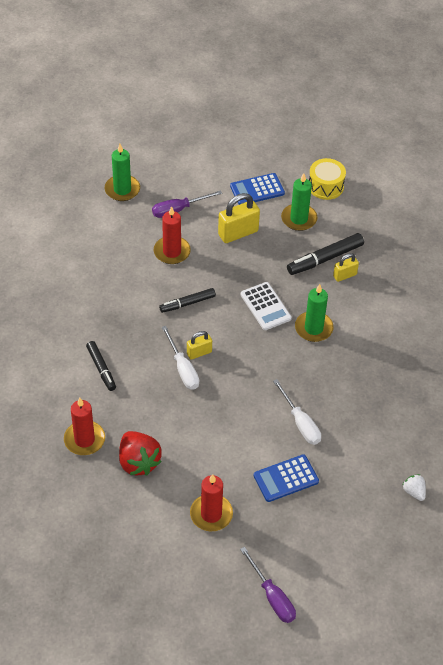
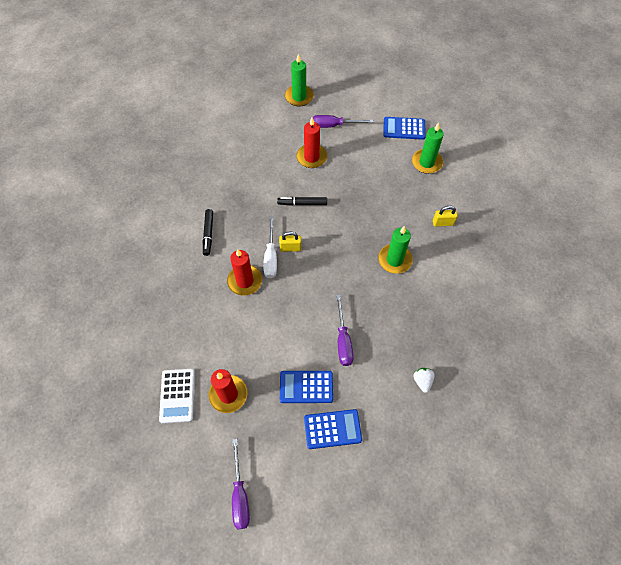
camera: 25 degrees right, 10 degrees up
(84, 439) = (164, 289): red candle -> red candle (245, 281)
(138, 462) = (195, 324): red strawberry -> none
(238, 233) = (371, 159): yellow padlock -> none
(265, 306) = (363, 227): white calculator -> white calculator (177, 395)
(300, 423) = (343, 340): white screwdriver -> purple screwdriver
(325, 186) = (462, 142): yellow drum -> none
(325, 259) = (432, 203): black marker -> none
(331, 506) = (332, 429): none -> blue calculator
(414, 492) = (412, 446): white strawberry -> white strawberry (422, 381)

